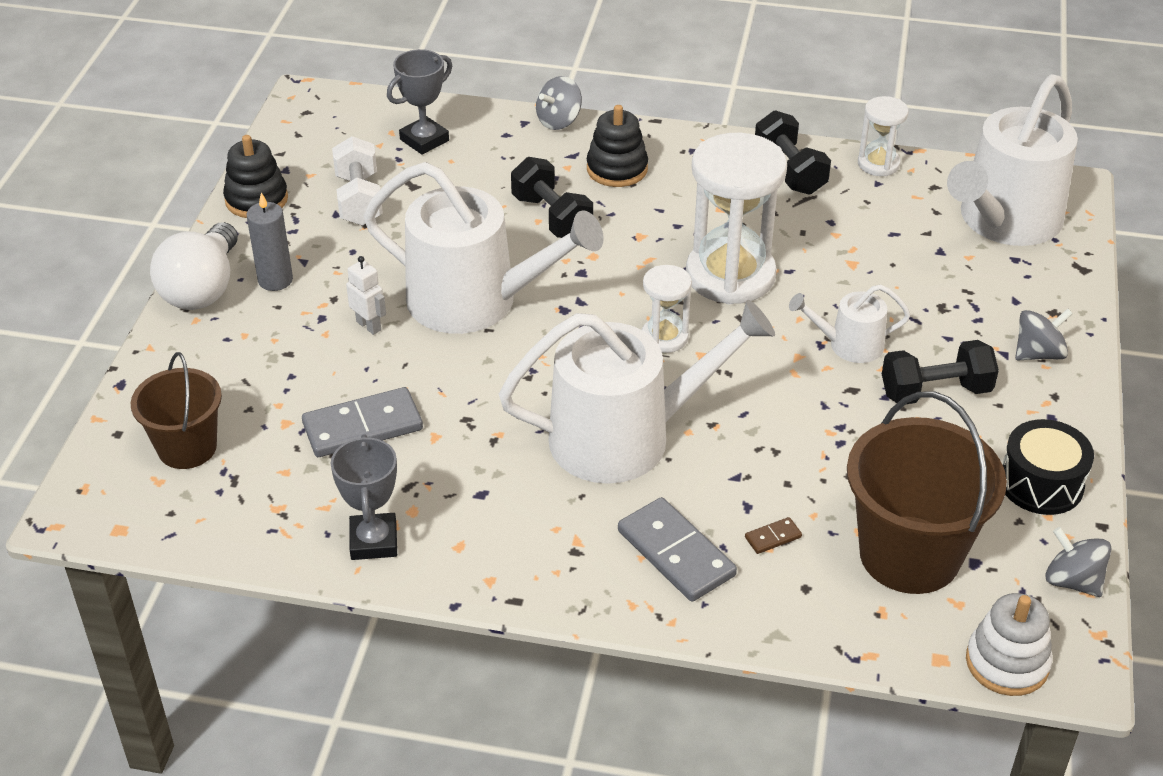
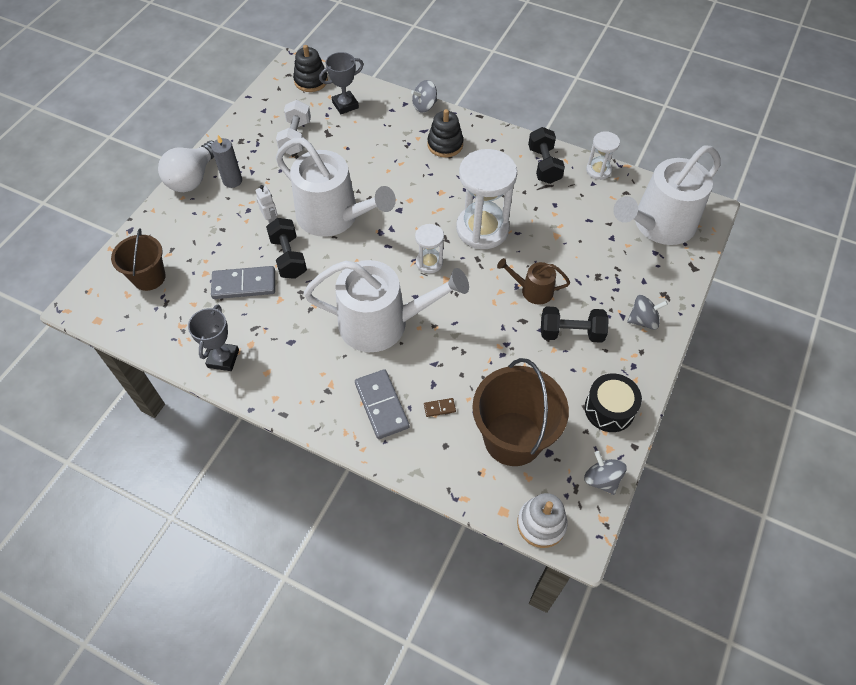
camera: 15 degrees right, 15 degrees up
(256, 199) = (241, 127): black stacking toy -> black stacking toy (311, 81)
(552, 217) = (396, 170): black dumbbell -> black dumbbell (289, 257)
(849, 345) = (533, 290): white watering can -> brown watering can

